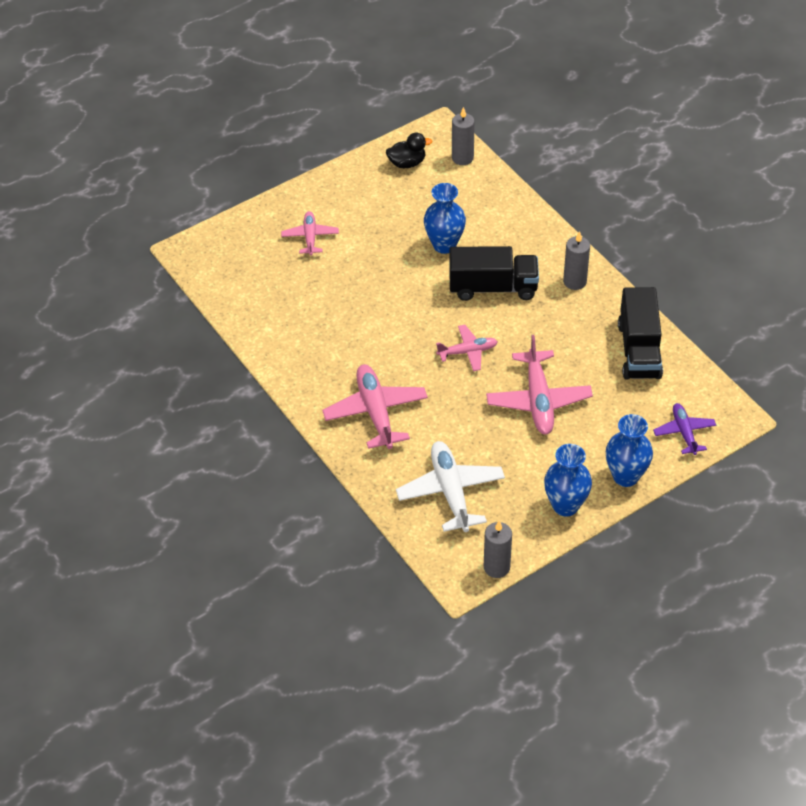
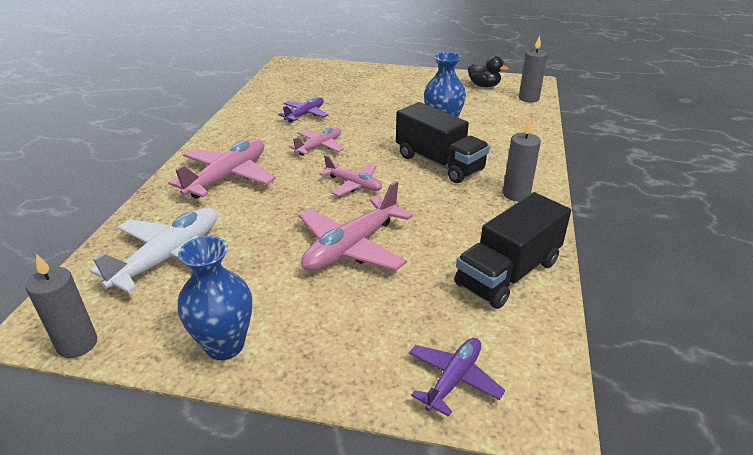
camera: 45 degrees right, 15 degrees down
(310, 237) = (362, 86): pink plane -> pink plane (319, 146)
(321, 308) = (305, 115): none -> purple plane
(625, 476) = (323, 369): blue vase -> none

